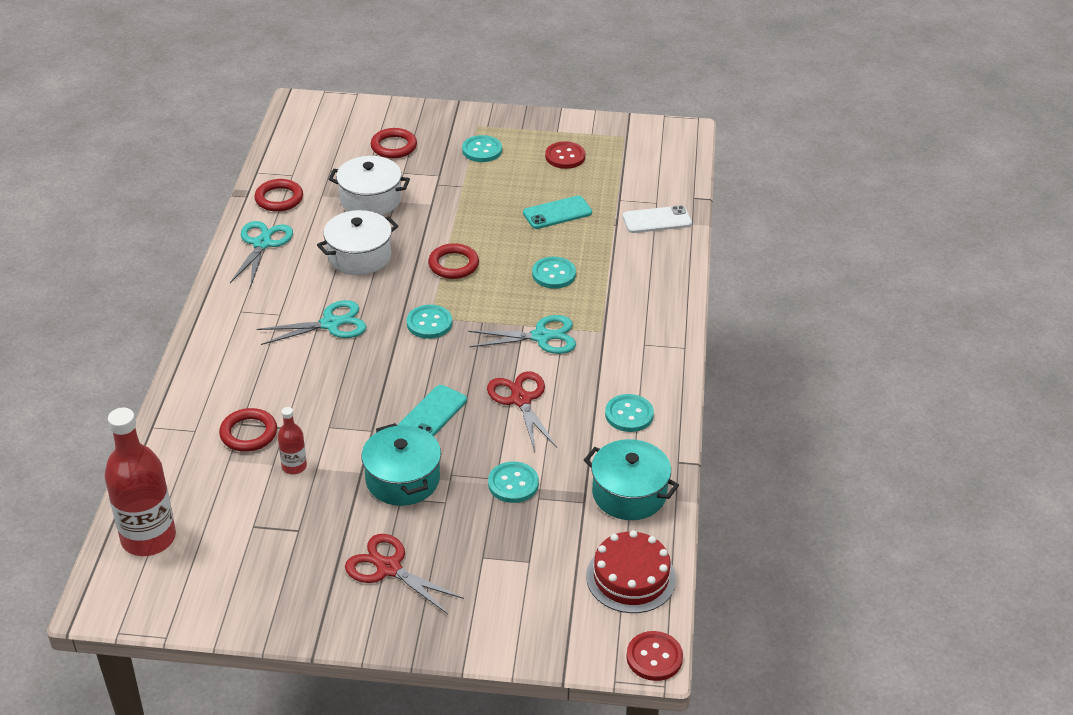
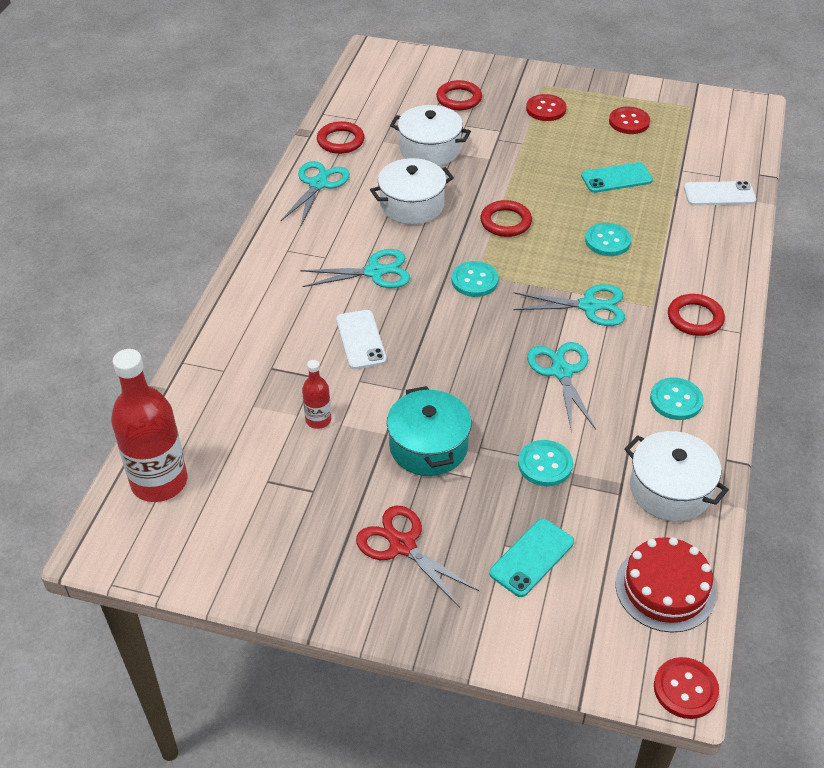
camera: 10 degrees right, 5 degrees up
(248, 433) = (277, 379): red ring -> red ring (695, 318)
(325, 389) = (360, 340): none -> white phone
(432, 414) = (467, 378): turquoise phone -> turquoise phone (531, 557)
(482, 150) = (546, 109): turquoise button -> red button
(521, 400) = (561, 372): red scissors -> turquoise scissors
(629, 494) = (670, 490): turquoise pot -> white pot

